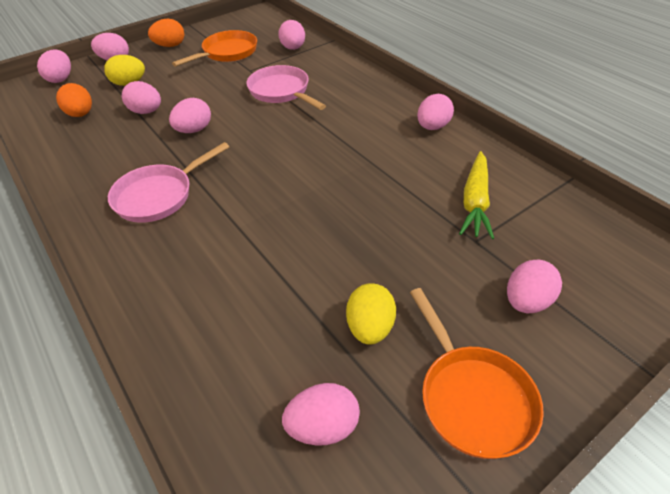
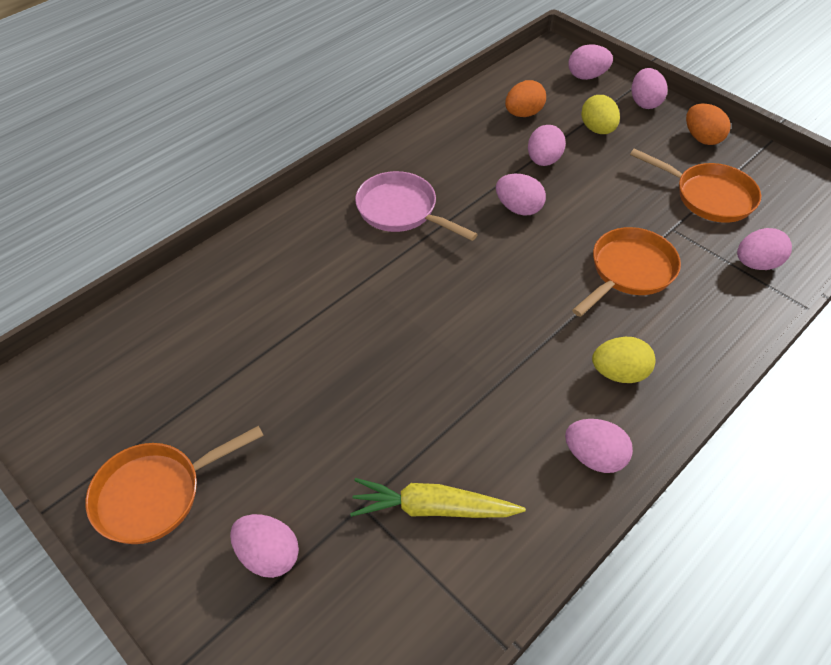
camera: 80 degrees right, 5 degrees up
(281, 92) = (629, 271): pink pan -> orange pan
(323, 426) = (140, 382): pink egg -> none
(370, 327) = (236, 406): yellow egg -> yellow egg (619, 373)

